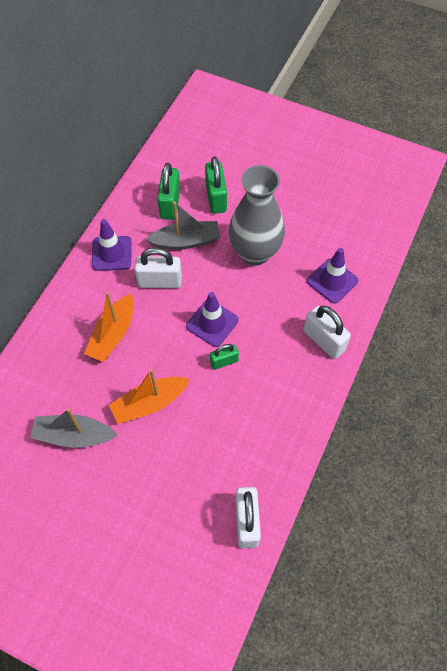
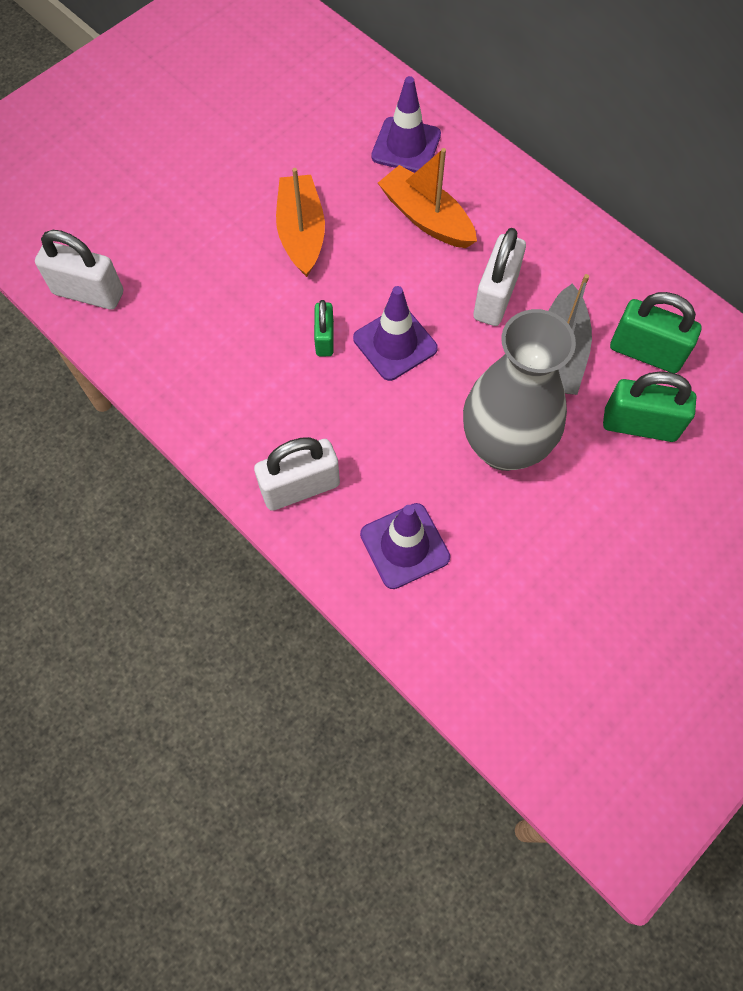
camera: 110 degrees right, 5 degrees up
(74, 435) = (295, 144): grey boat -> none
(111, 253) = (569, 249): purple traffic cone -> purple traffic cone (406, 146)

